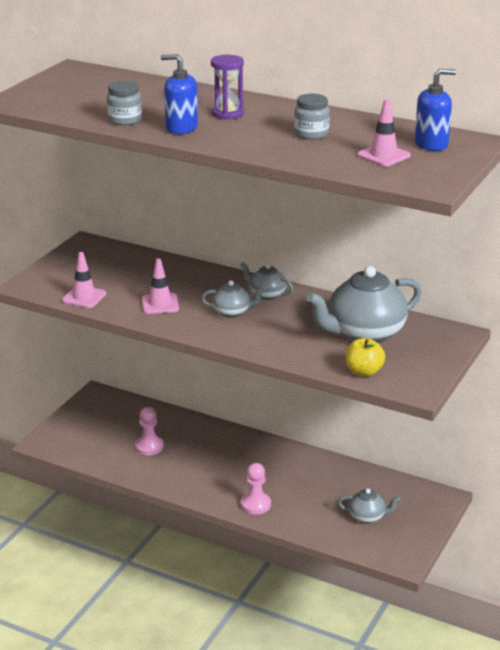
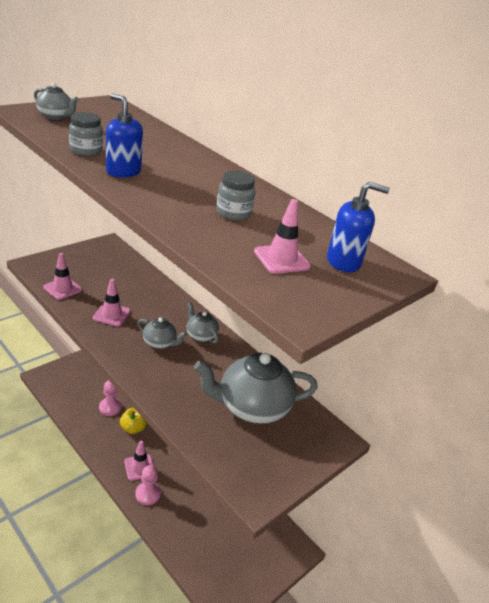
camera: 15 degrees right, 5 degrees up
(227, 113) = (180, 171): purple hourglass -> none
(228, 486) = (139, 467): none -> pink traffic cone
(363, 372) = (221, 453): yellow apple -> yellow apple (133, 428)
(367, 517) = (225, 544): grey teapot -> grey teapot (56, 116)

